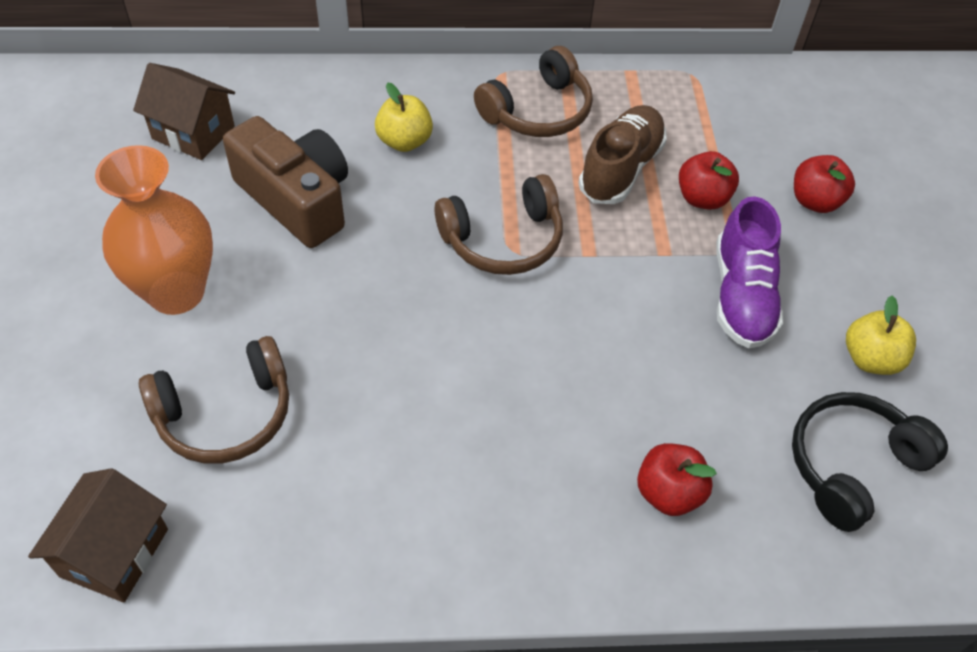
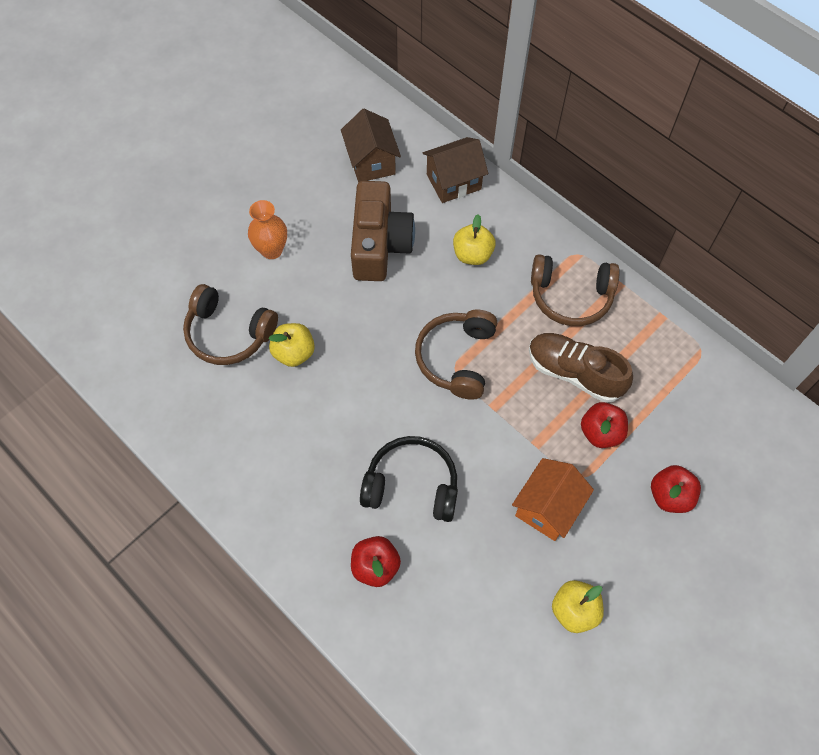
camera: 50 degrees right, 10 degrees up
(114, 552) = (124, 357): brown house -> brown house (453, 182)
(176, 292) = (272, 250): orange vase -> orange vase, size x0.60
(329, 370) = (294, 353): none -> yellow apple
(503, 240) = (456, 358): brown headphones -> brown headphones turned 75 degrees clockwise
(620, 169) = (574, 373): brown shoe -> brown shoe turned 135 degrees counterclockwise
(742, 295) = (547, 508): purple shoe -> orange house
(852, 465) = (485, 649): black headphones -> black headphones (412, 485)

